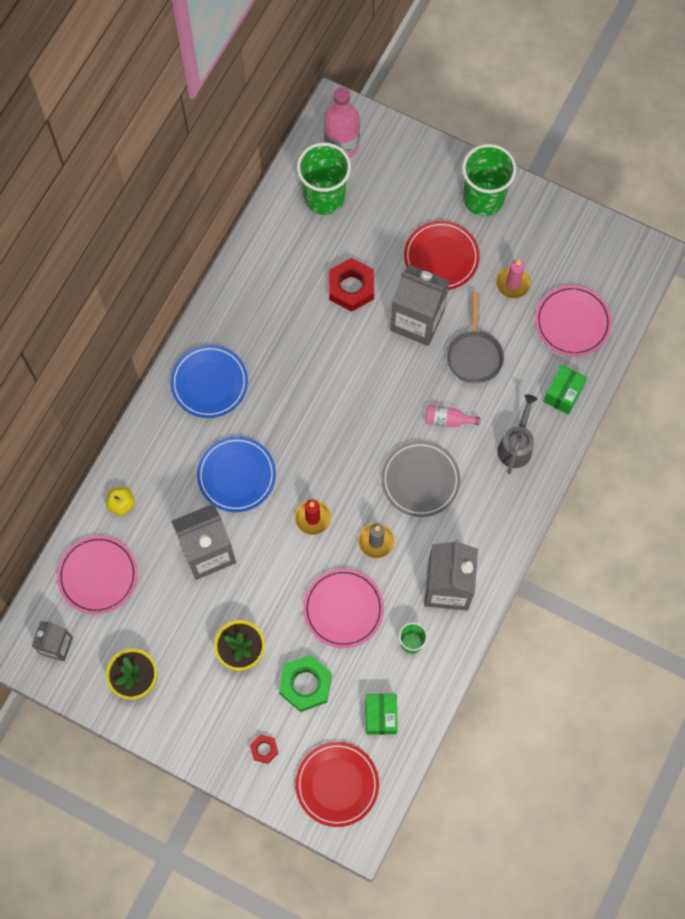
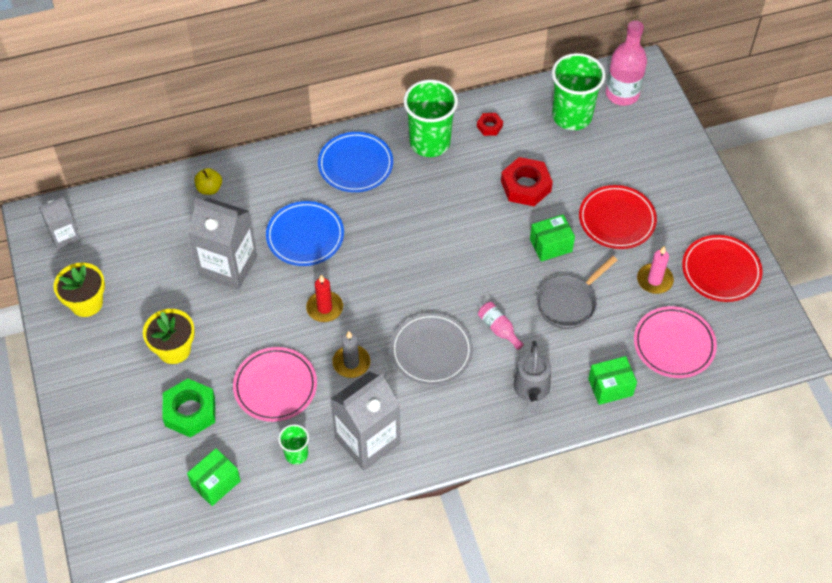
camera: 45 degrees right, 15 degrees down
(98, 575) = (142, 218): pink plate -> none
(264, 749) = (111, 427): red nut -> red nut (489, 126)
(337, 784) = (130, 499): red plate -> red plate (721, 270)
(417, 321) = (551, 245): grey carton -> green box
(483, 198) = (694, 207): green cup -> green cup (430, 142)
(516, 446) = (532, 391): grey watering can -> grey watering can turned 120 degrees clockwise

